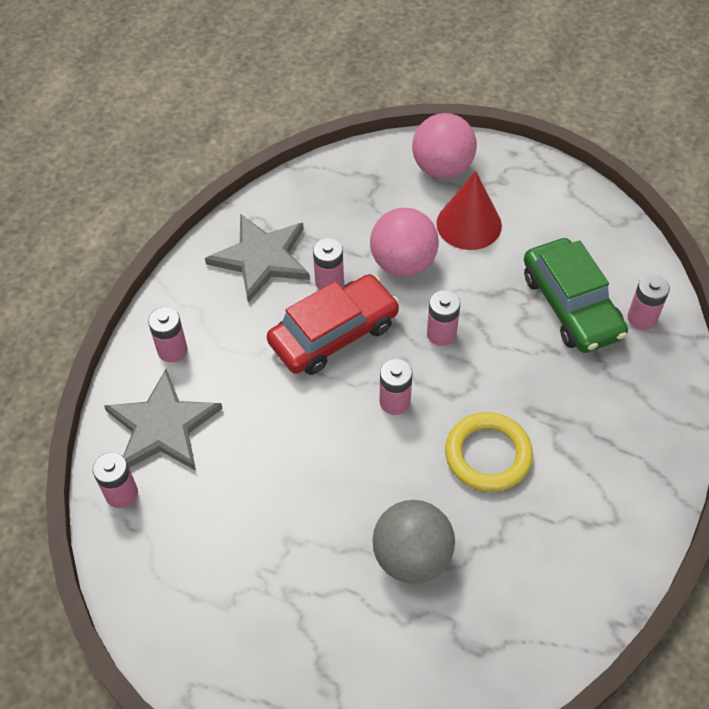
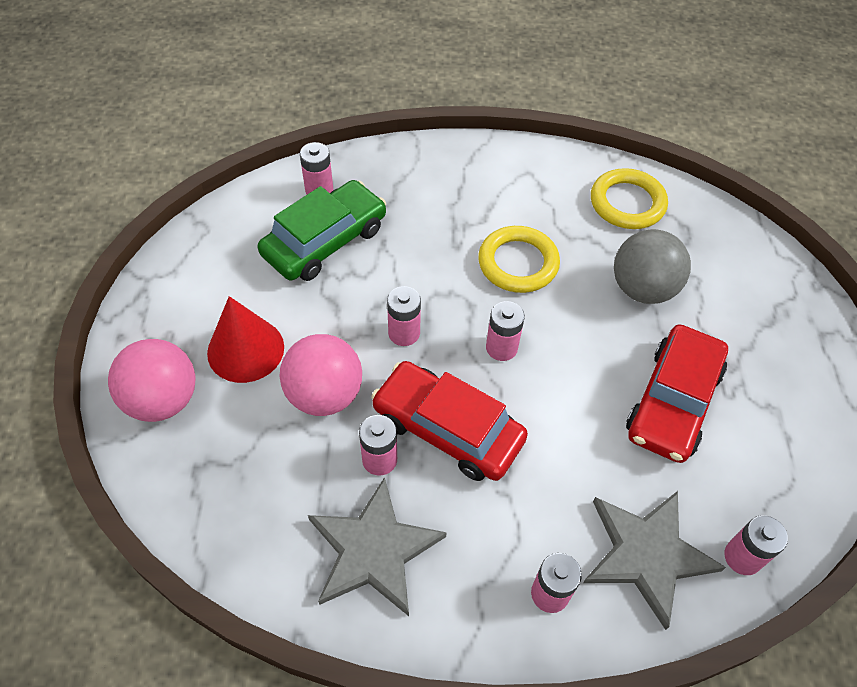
camera: 115 degrees left, 0 degrees up
(277, 516) = (673, 401): none -> red car
(536, 604) = (627, 203): none -> yellow ring

